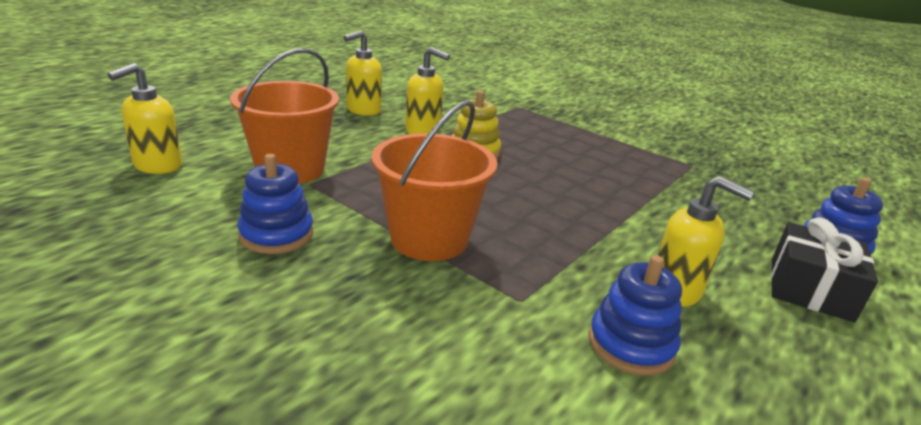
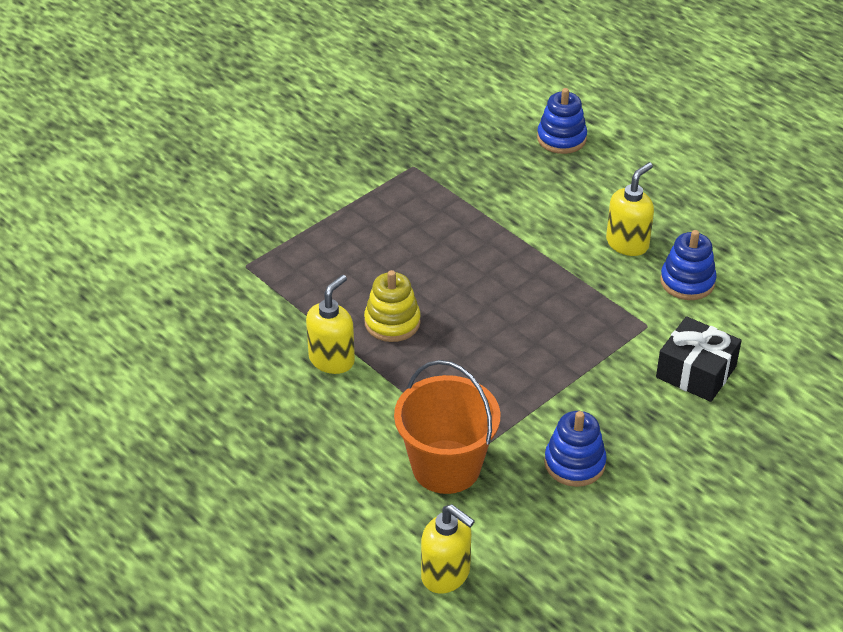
camera: 80 degrees left, 15 degrees up
(363, 110) = (266, 413): yellow soap dispenser -> none
(429, 239) = (571, 368): orange bucket -> none
(810, 289) = (618, 175): black gift -> black gift (696, 372)

